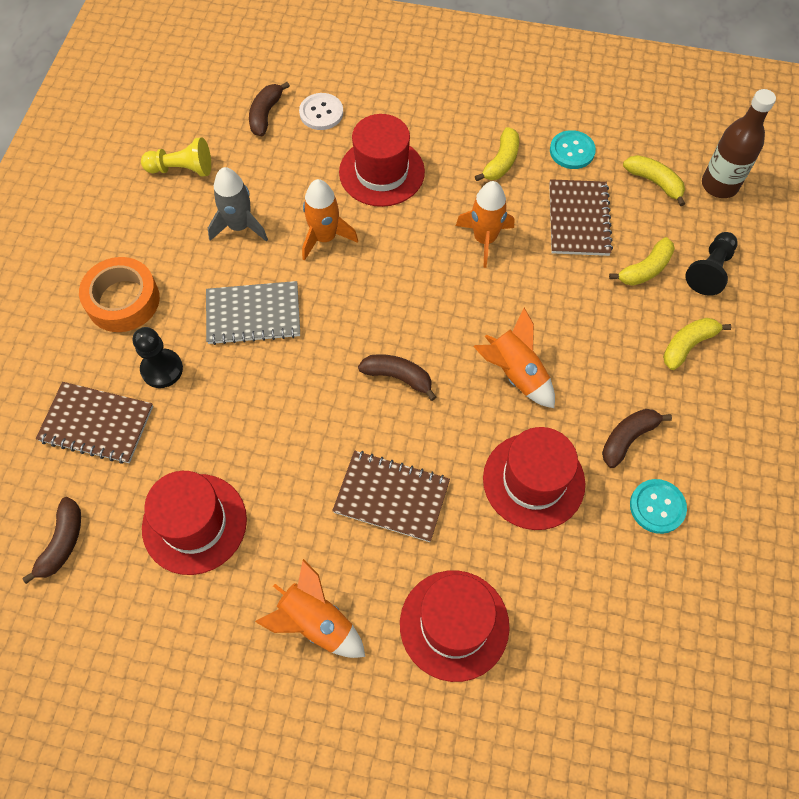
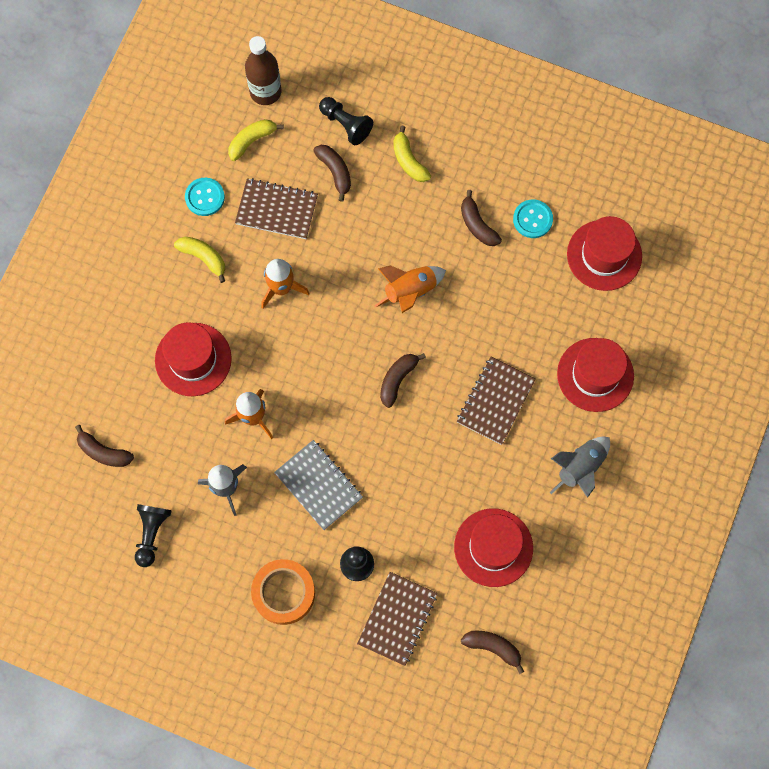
camera: 80 degrees left, 10 degrees up
(182, 169) = (151, 533): yellow pawn -> black pawn
(253, 314) = (318, 485): grey notebook -> grey notebook turned 45 degrees counterclockwise
(316, 623) = (580, 468): orange rocket -> grey rocket
(321, 113) = (113, 402): white button -> none
(533, 481) = (499, 298): red hat -> red hat (604, 255)
(645, 269) = (335, 172): yellow banana -> brown banana

